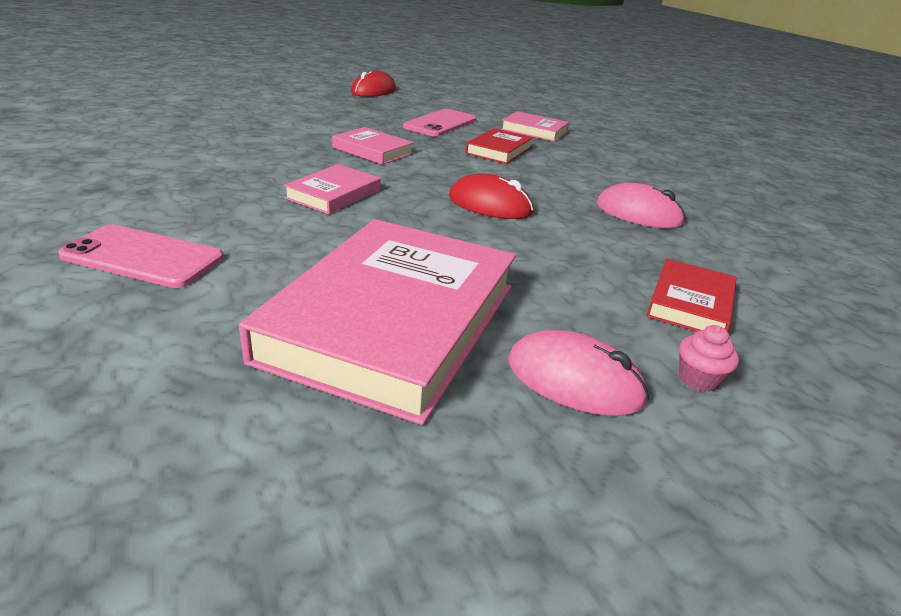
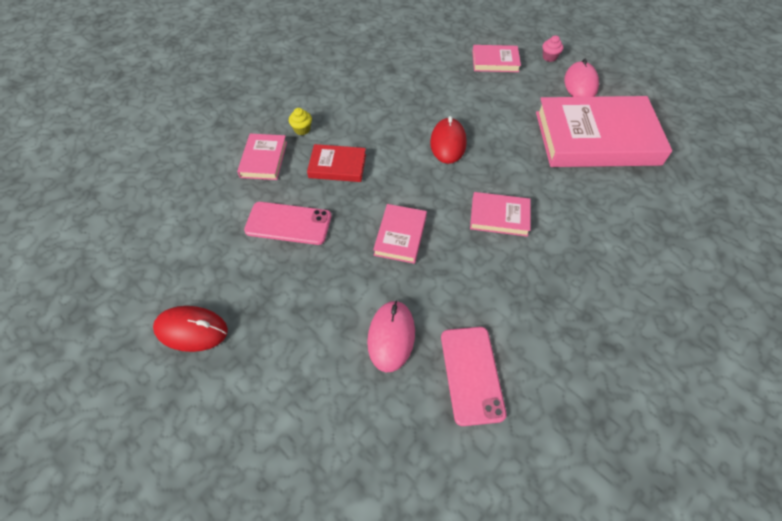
camera: 110 degrees left, 25 degrees up
(143, 257) = (644, 249): pink phone -> pink phone (471, 374)
(571, 149) = (302, 129): none -> yellow cupcake
(638, 213) = (405, 84): pink mouse -> pink mouse (391, 336)
(690, 303) = (495, 61): red book -> pink book

